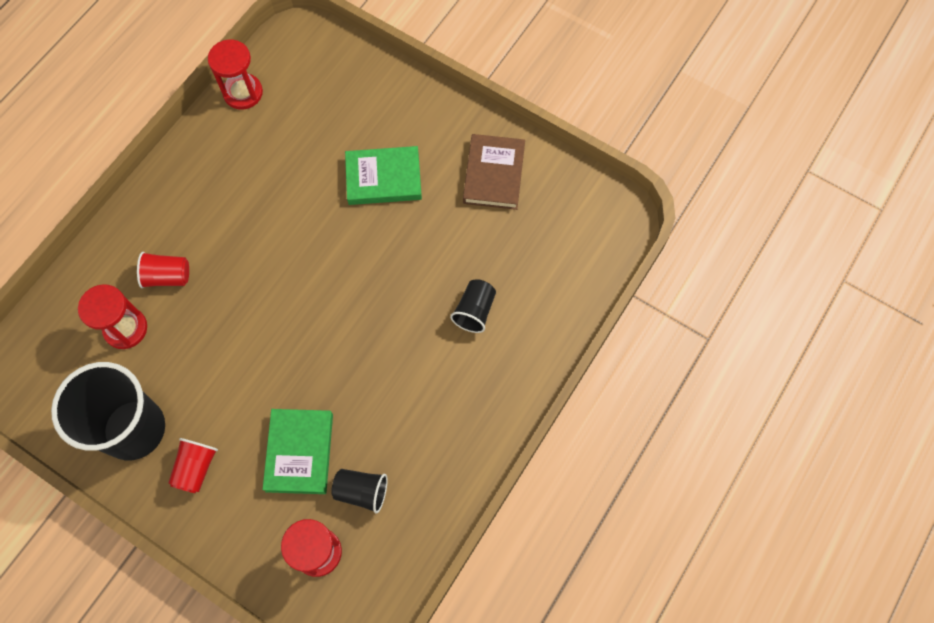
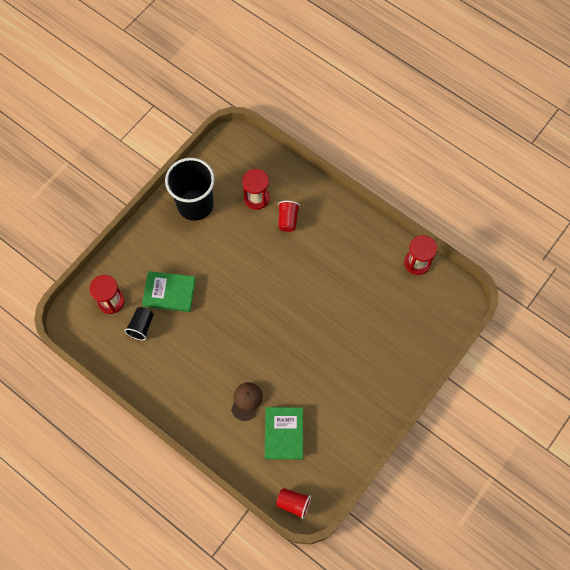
camera: 95 degrees right, 0 degrees up
(196, 468) = (168, 237): red cup -> red cup (293, 503)
(383, 178) = (347, 350): green book -> green book (284, 433)
(474, 311) = (246, 401): black cup -> brown cap
(494, 174) = (345, 423): brown book -> none

